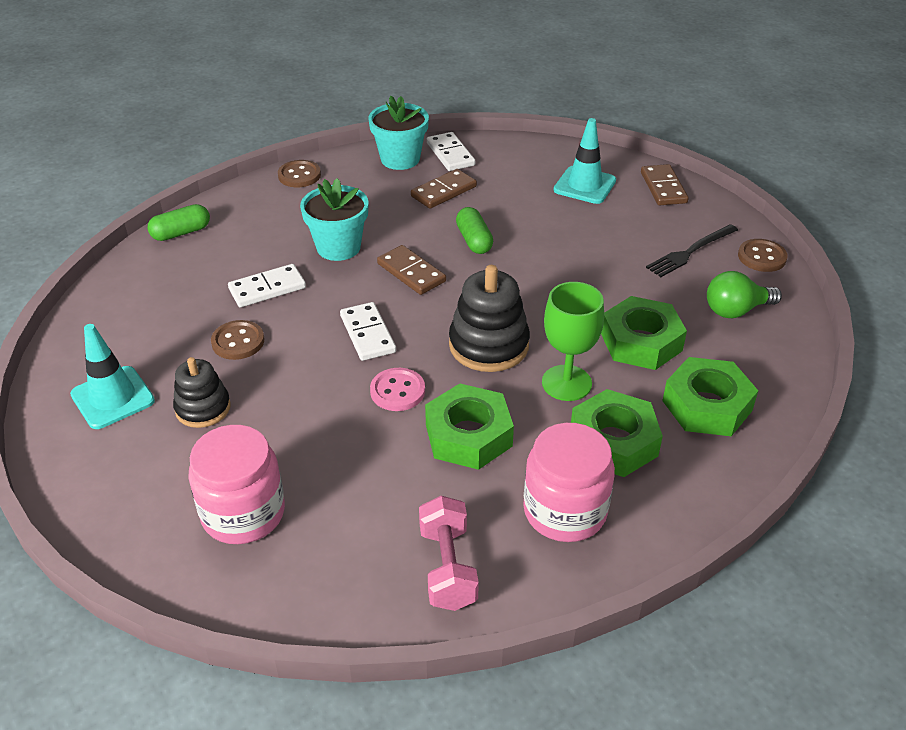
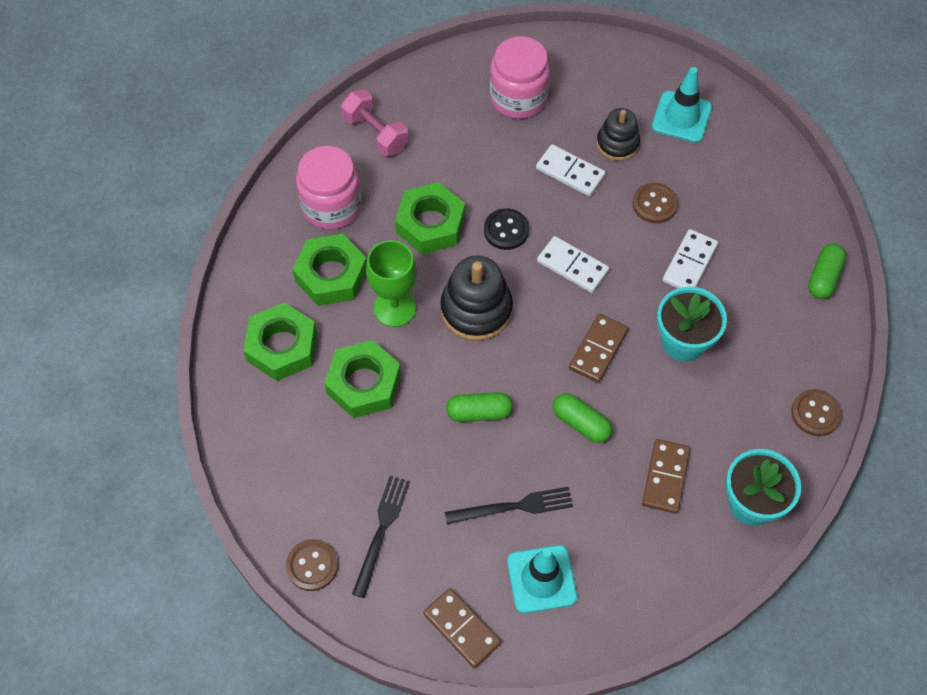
camera: 145 degrees right, 20 degrees up
(397, 391) = (506, 230): pink button -> black button
(411, 272) = (598, 350): brown domino -> brown domino turned 75 degrees counterclockwise
(450, 154) = (712, 545): white domino -> white domino (570, 172)
(551, 280) = (479, 412): none -> green capsule
(572, 222) = (514, 507): none -> black fork
(736, 310) = (305, 471): green light bulb -> none

